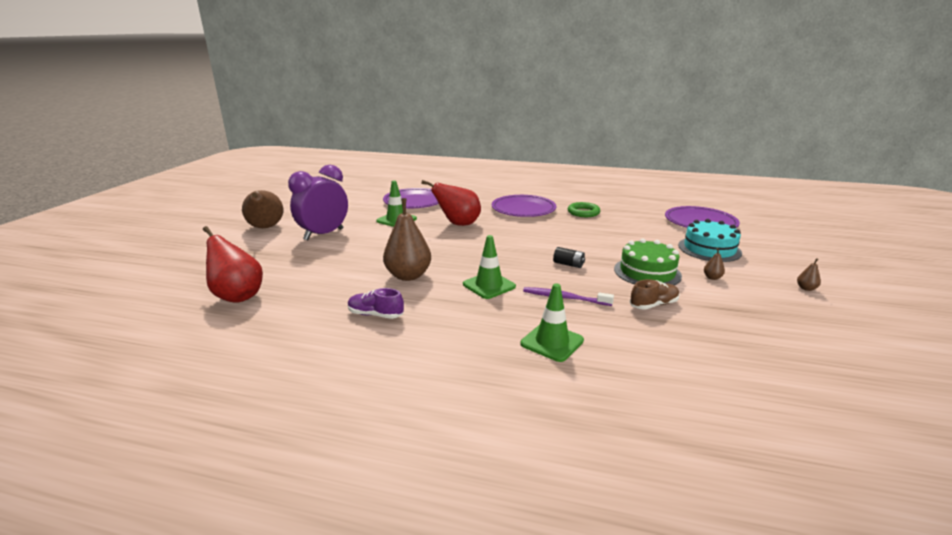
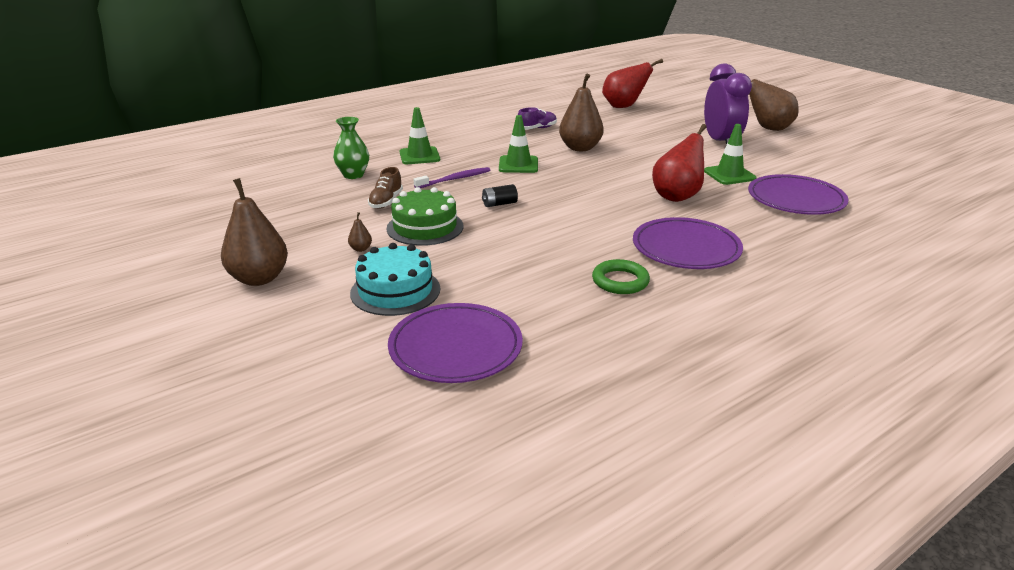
camera: 130 degrees right, 5 degrees up
(655, 352) = (353, 175): none -> green vase
(806, 288) = (259, 278): brown pear -> brown pear, size x2.48

